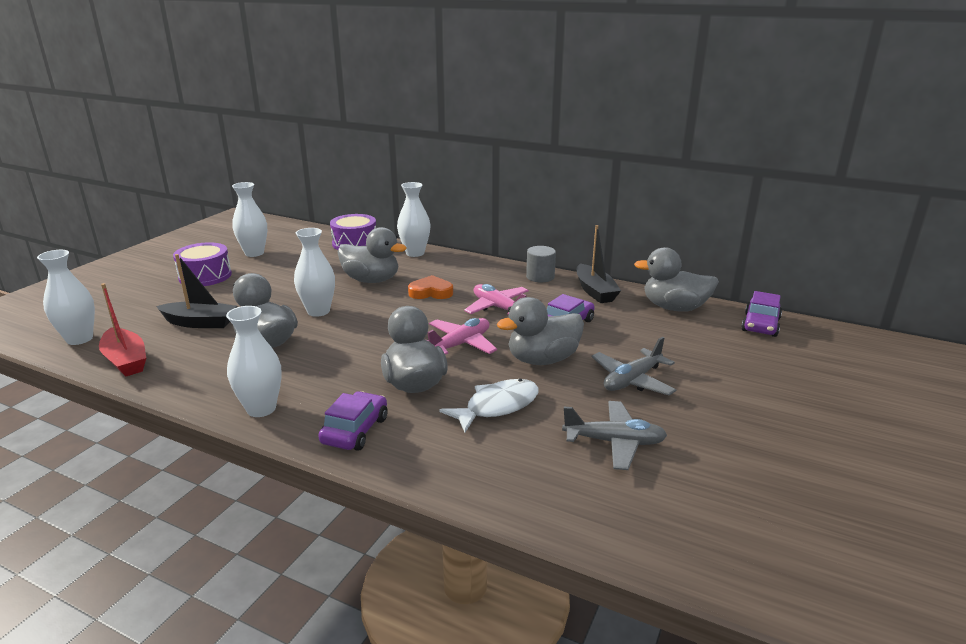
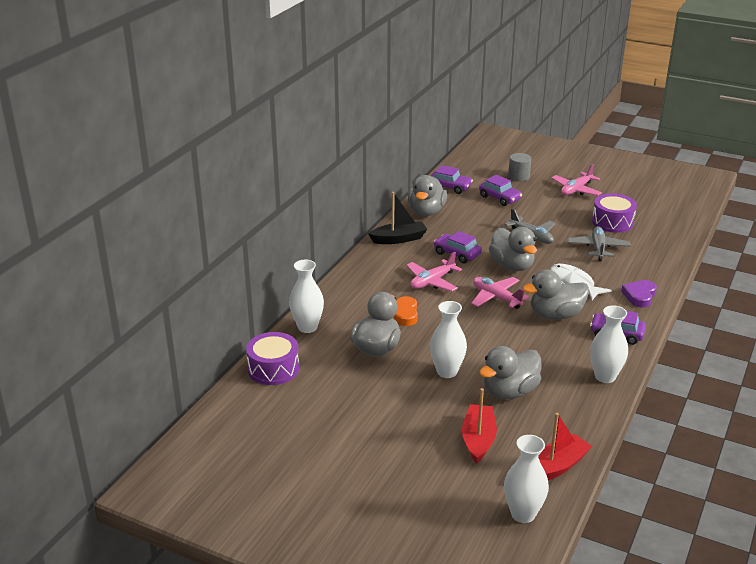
camera: 90 degrees left, 5 degrees up
(200, 323) = (478, 440): black boat -> red boat
(205, 276) = (364, 465): purple drum -> purple drum (612, 222)
(254, 253) = (296, 440): white vase -> none
(459, 468) = (639, 296): none -> purple heart
(540, 277) = (369, 261): grey cylinder -> grey cylinder (518, 176)
(751, 362) = (500, 198): none -> purple car
(838, 441) = (576, 190): none -> pink plane

